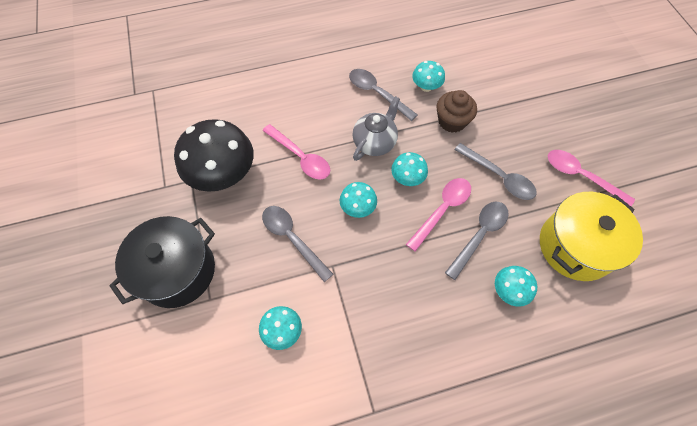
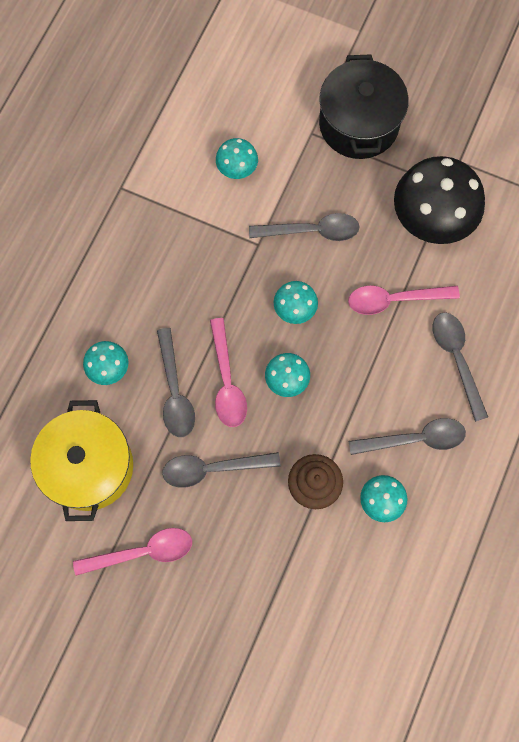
camera: 130 degrees right, 10 degrees up
(310, 104) = (456, 359): none -> grey spoon
(375, 142) = (353, 383): grey teapot -> none

